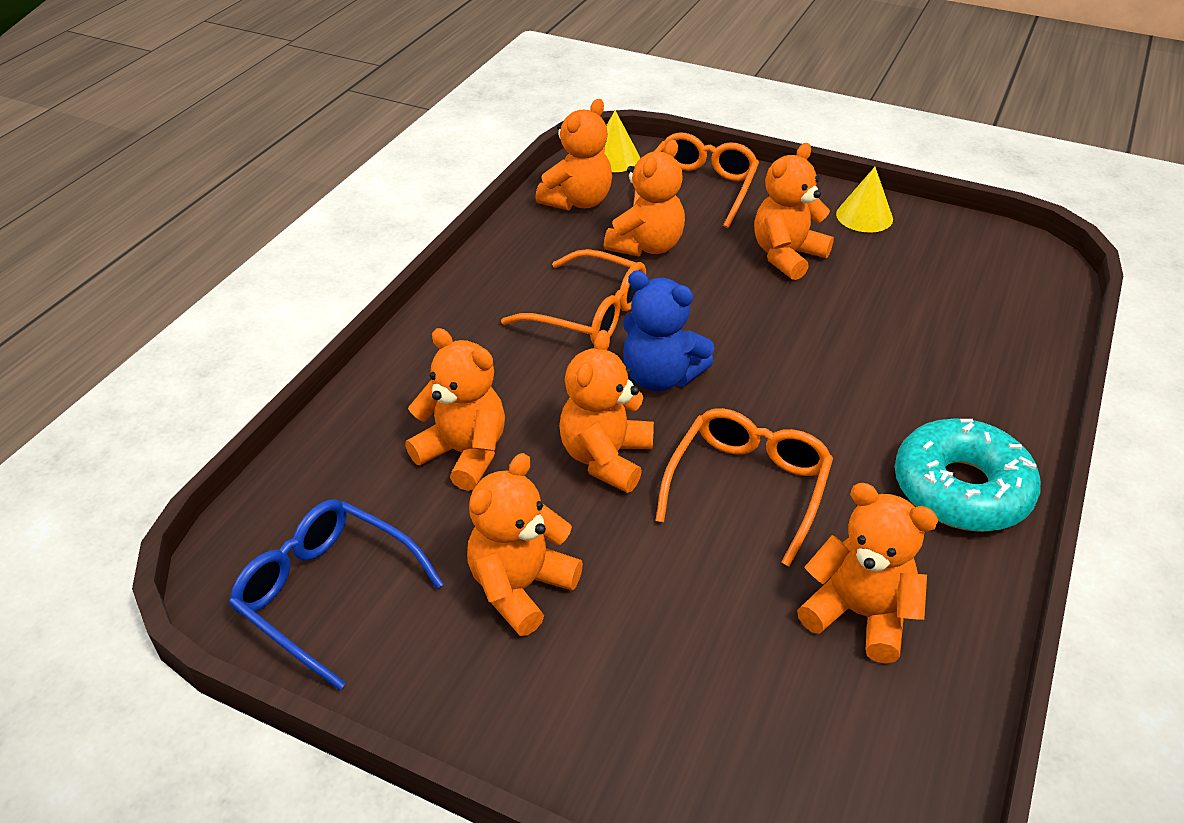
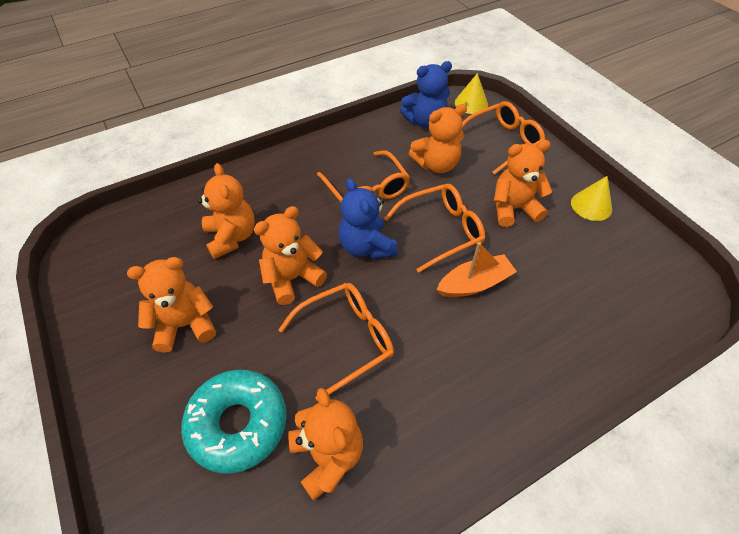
camera: 35 degrees right, 10 degrees up
(326, 593) = (109, 275): blue glasses -> none
(577, 201) = (425, 121): orange teddy bear -> blue teddy bear
(731, 316) = (441, 230): none -> orange glasses
(827, 354) = (474, 284): none -> orange boat
(961, 489) = (469, 419): turquoise donut -> turquoise donut (238, 424)

